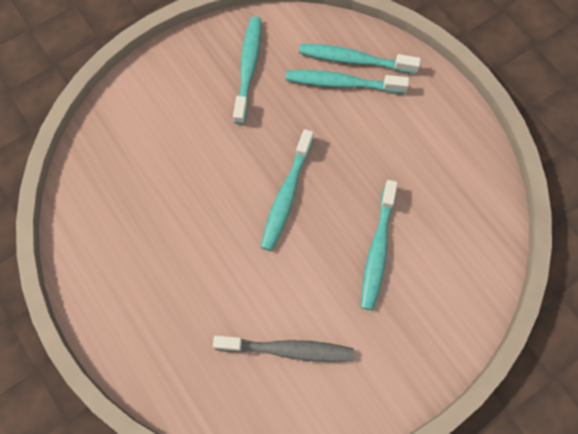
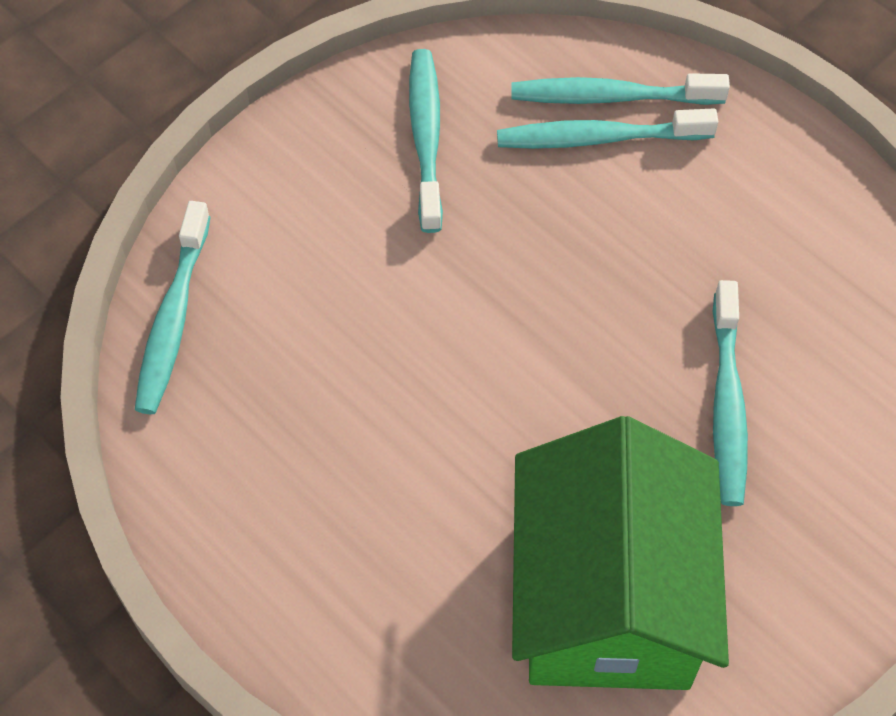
camera: 10 degrees left, 10 degrees down
(286, 195) = (544, 339): turquoise toothbrush -> turquoise toothbrush (173, 319)
(288, 350) = (608, 598): grey toothbrush -> green house

